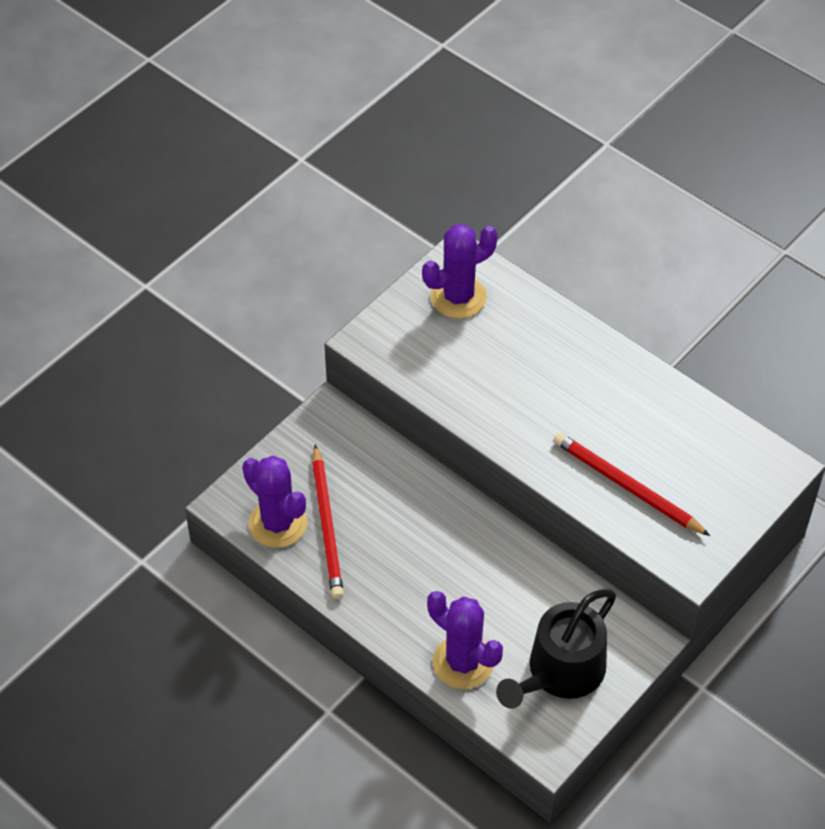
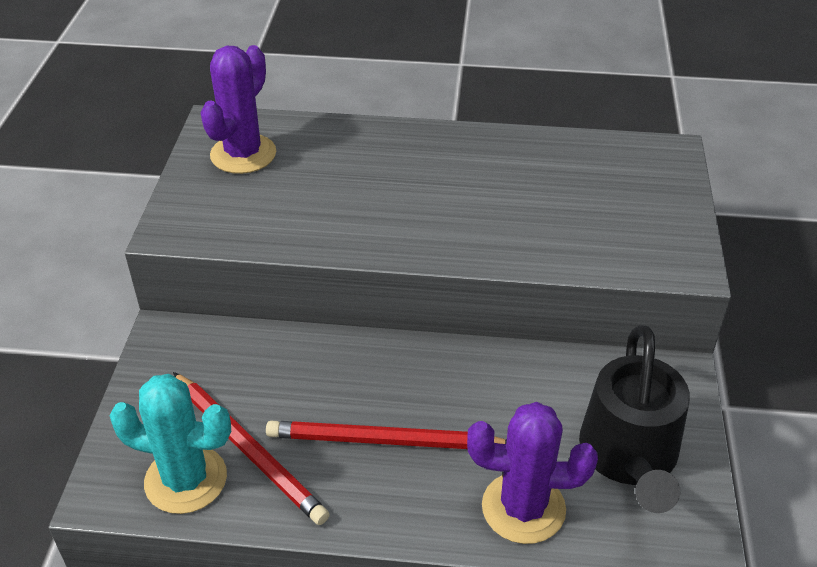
camera: 35 degrees left, 10 degrees down
(278, 523) = (186, 479): purple cactus -> turquoise cactus
(627, 486) = (557, 230): red pencil -> red pencil (383, 441)

